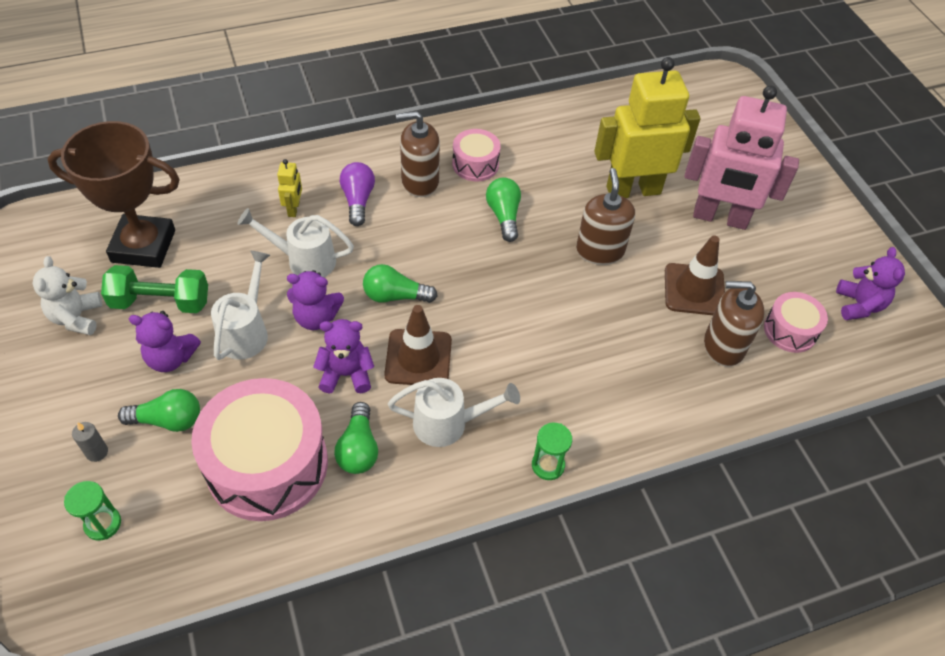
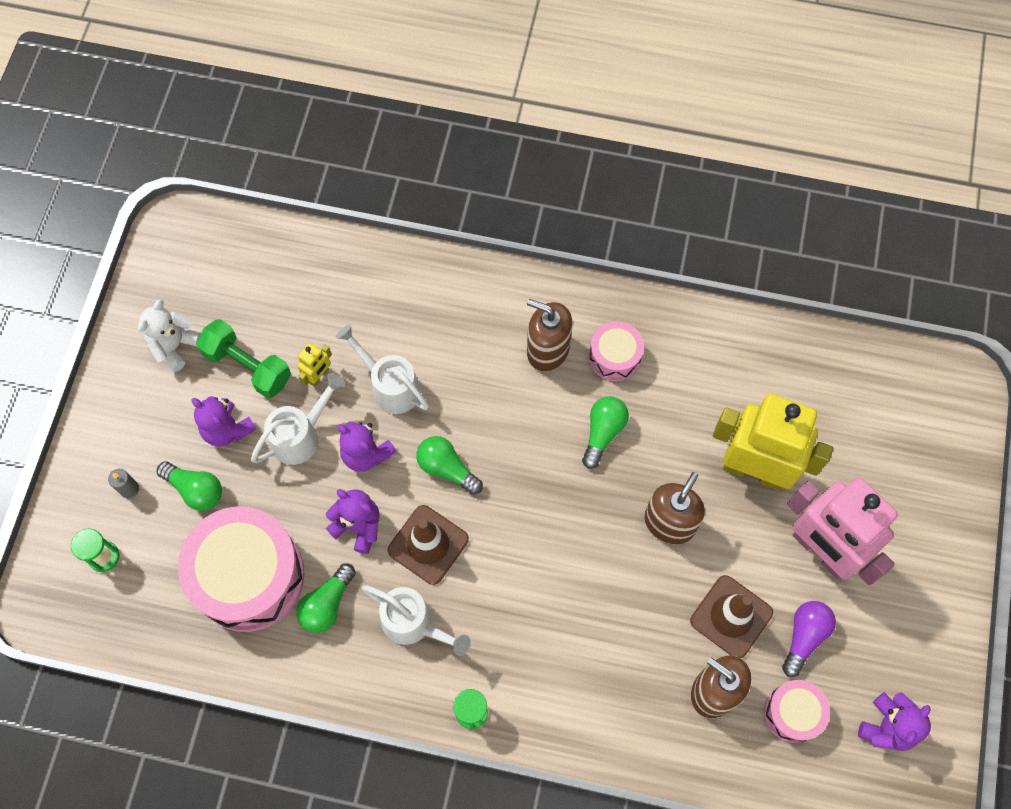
camera: 35 degrees right, 15 degrees up
(143, 246) = (263, 297): brown trophy -> none
(294, 209) = (413, 322): yellow robot -> yellow robot (318, 376)
(358, 200) = (476, 342): purple light bulb -> purple light bulb (804, 637)

